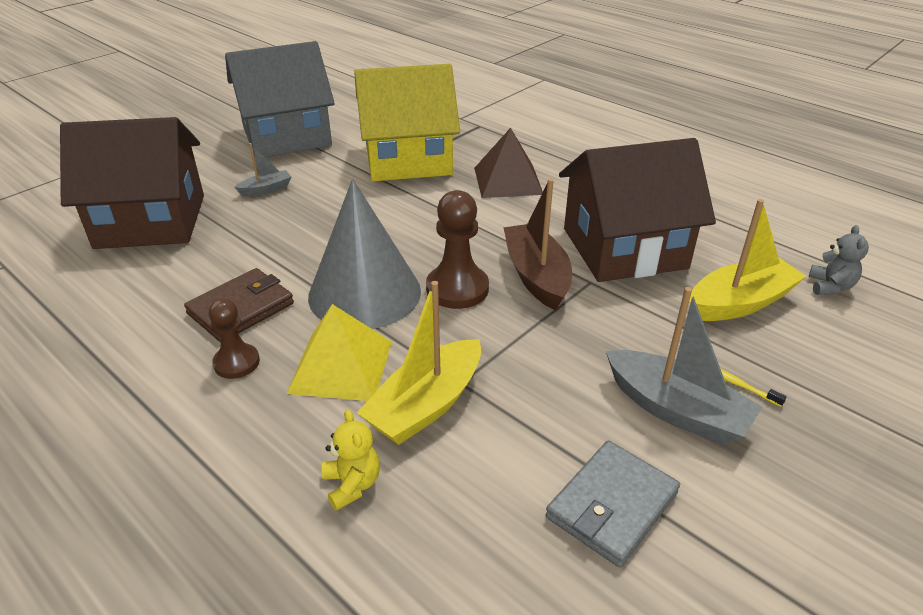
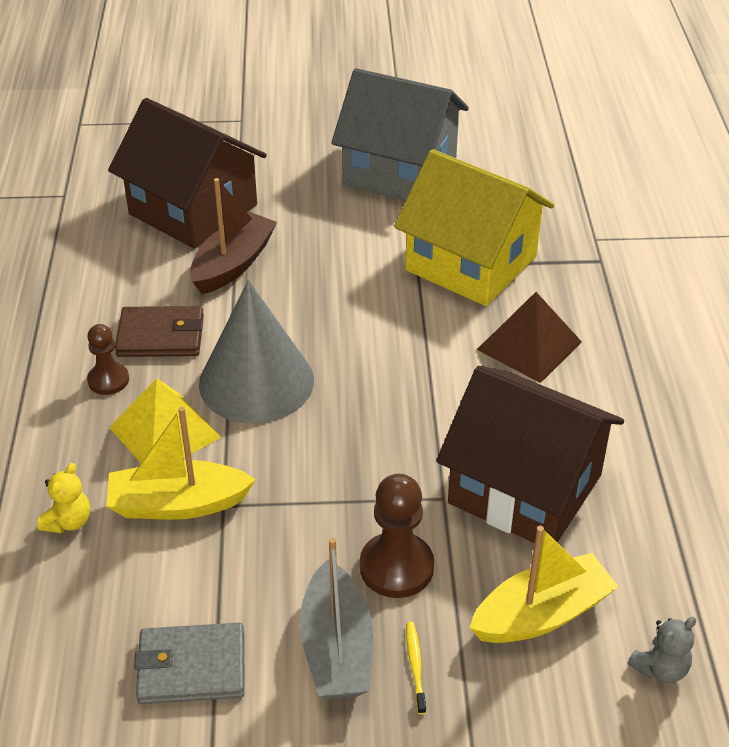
camera: 45 degrees right, 5 degrees up
(266, 189) = (310, 226): grey boat -> none
(457, 289) = (327, 426): brown pawn -> brown pawn (396, 567)
(536, 276) = (406, 460): brown boat -> brown boat (233, 264)
(740, 303) = (542, 614): yellow boat -> yellow boat turned 45 degrees counterclockwise

